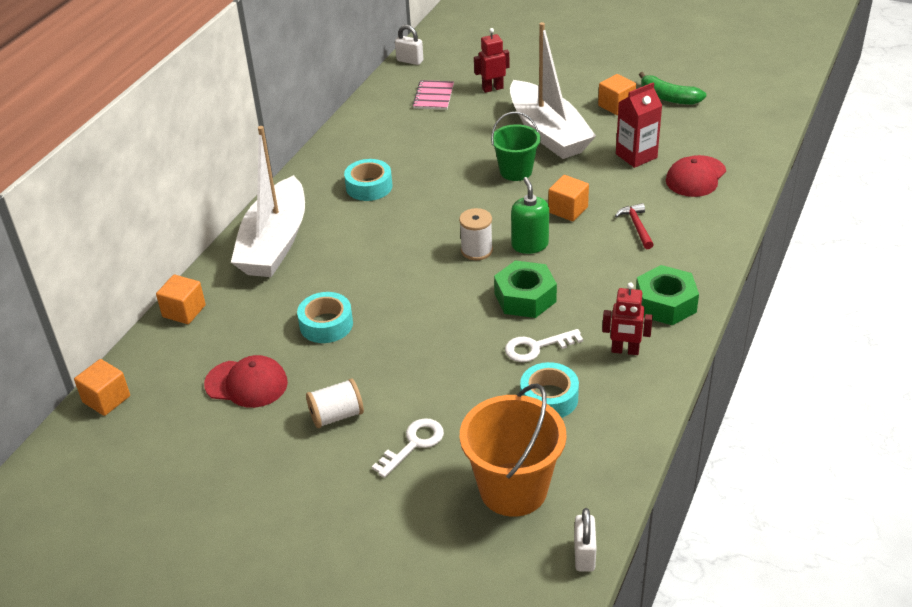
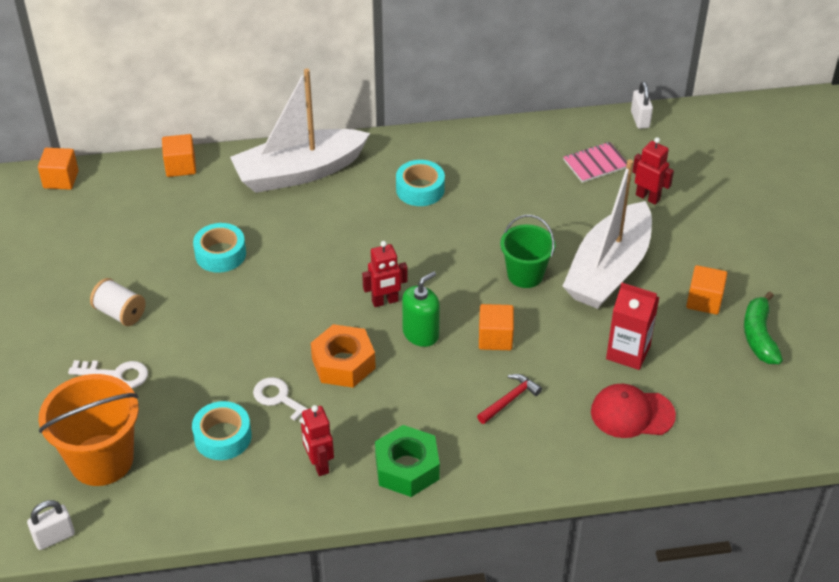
camera: 55 degrees right, 5 degrees up
(246, 383) = (123, 244): red cap -> none
(476, 250) = (385, 301): white spool -> red robot
(525, 297) = (343, 363): green nut -> orange nut

